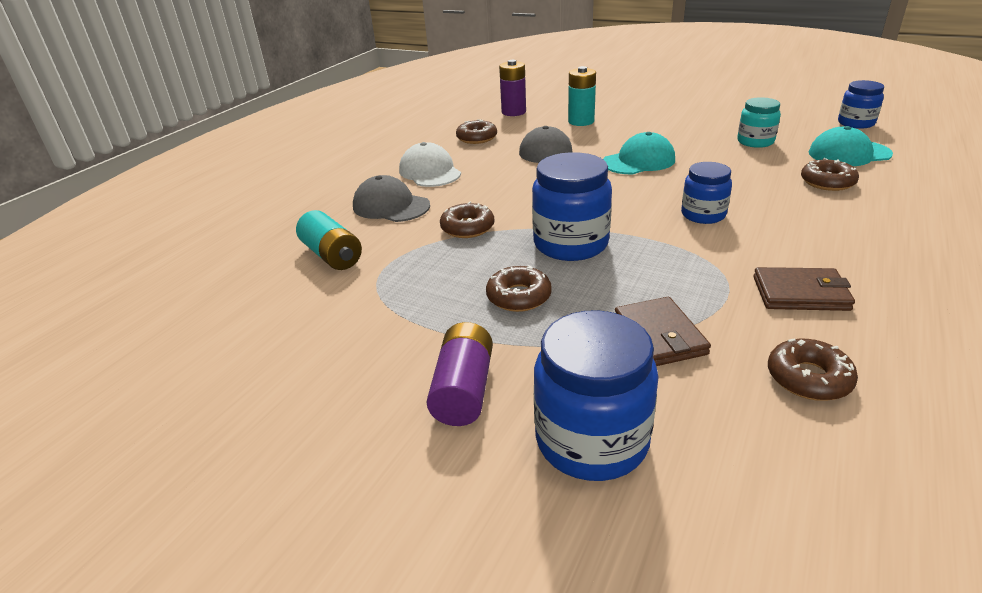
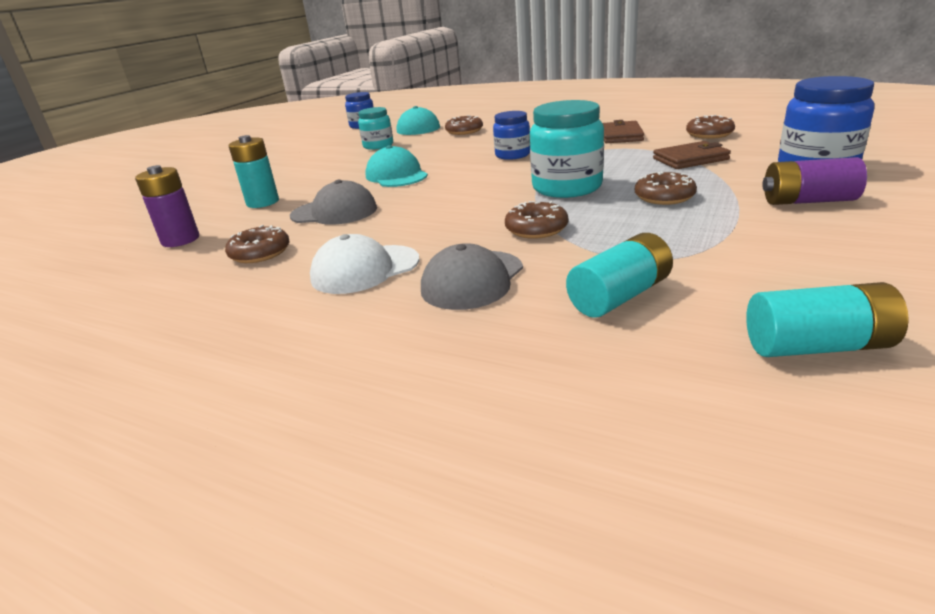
camera: 90 degrees left, 5 degrees down
(221, 316) = (817, 346): none -> turquoise battery
(570, 244) = (567, 187): blue jar -> turquoise jar

